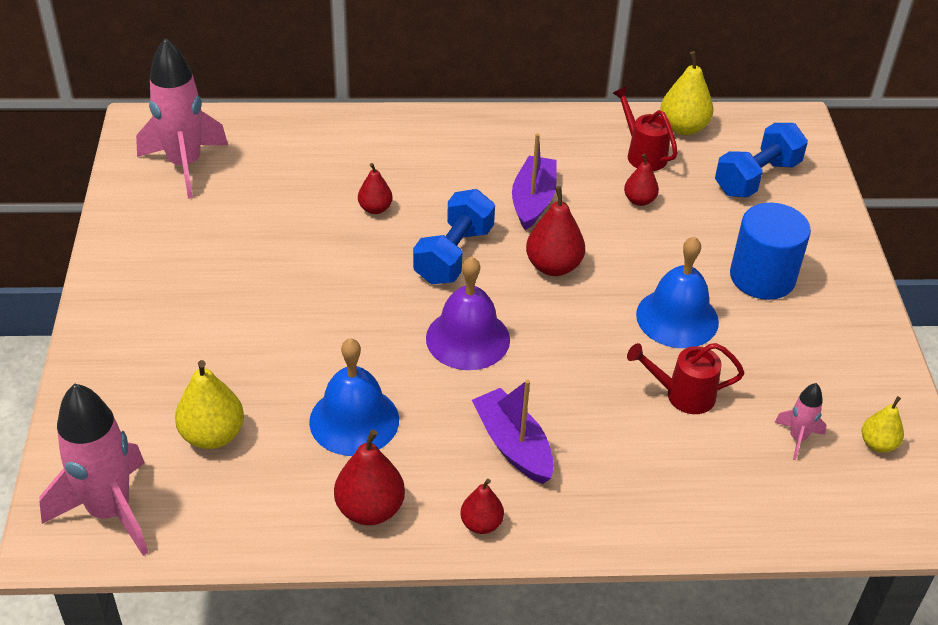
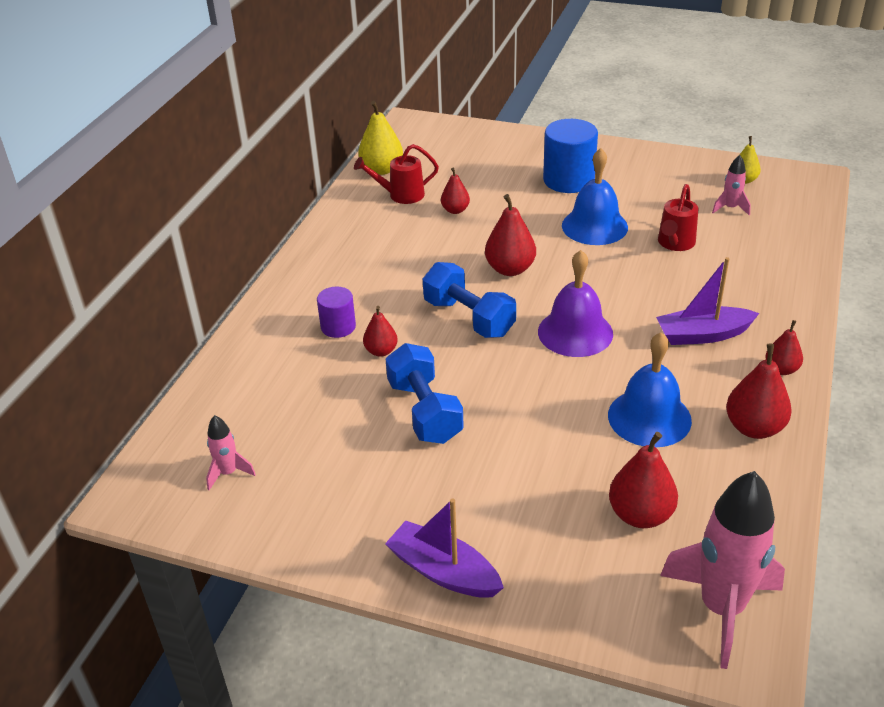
camera: 65 degrees left, 5 degrees down
(185, 165) = (228, 473): pink rocket -> pink rocket, size x0.46
(212, 435) = (640, 515): yellow pear -> red pear
(398, 172) = (338, 327): none -> purple cylinder
(533, 201) = (424, 261): purple boat -> purple boat (444, 572)
(756, 178) = (461, 154): blue dumbbell -> blue dumbbell (424, 411)

